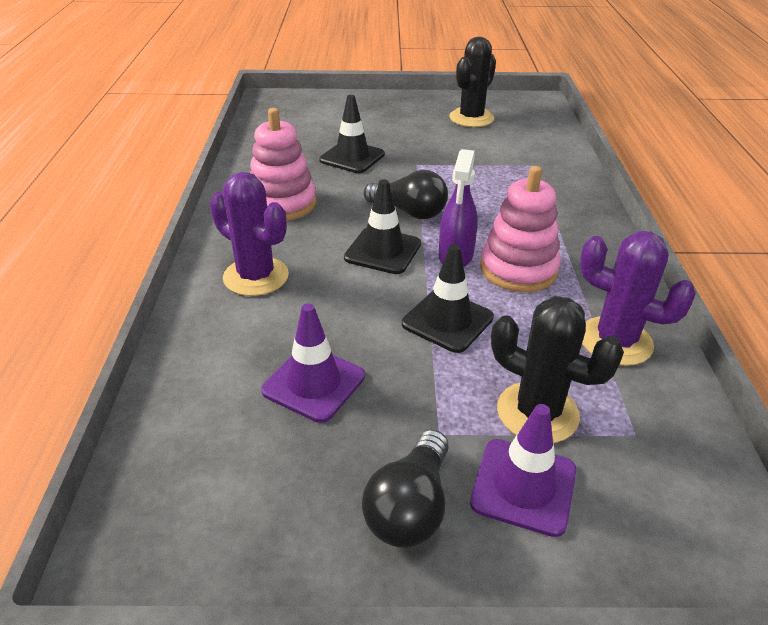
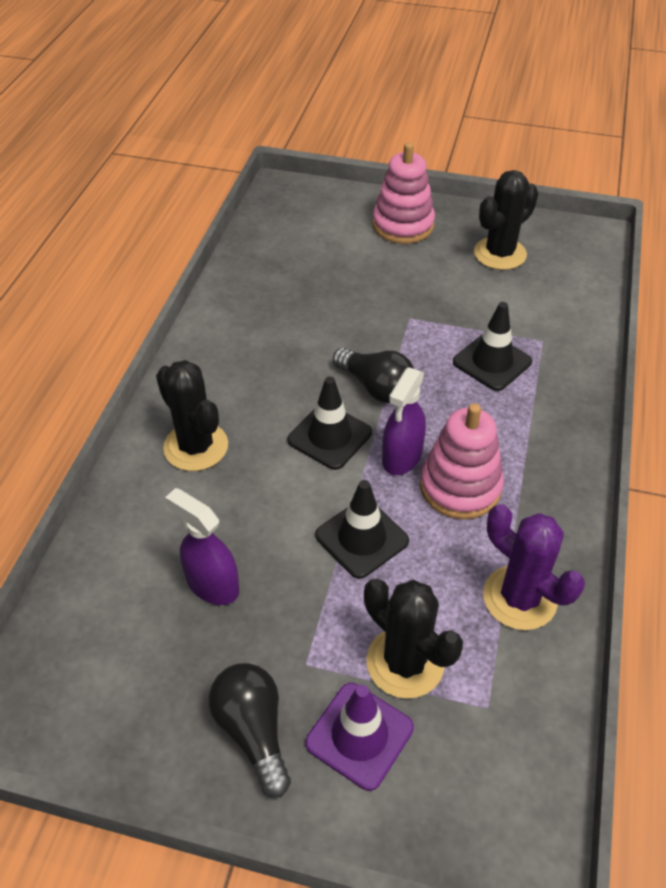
camera: 15 degrees right, 10 degrees up
(256, 276) = (196, 446): purple cactus -> black cactus
(282, 204) = (249, 353): pink stacking toy -> pink stacking toy (403, 225)
(314, 383) = (212, 584): purple traffic cone -> purple spray bottle
(352, 157) = (342, 296): black traffic cone -> black traffic cone (492, 362)
(410, 507) = (253, 731): black light bulb -> black light bulb turned 120 degrees clockwise

